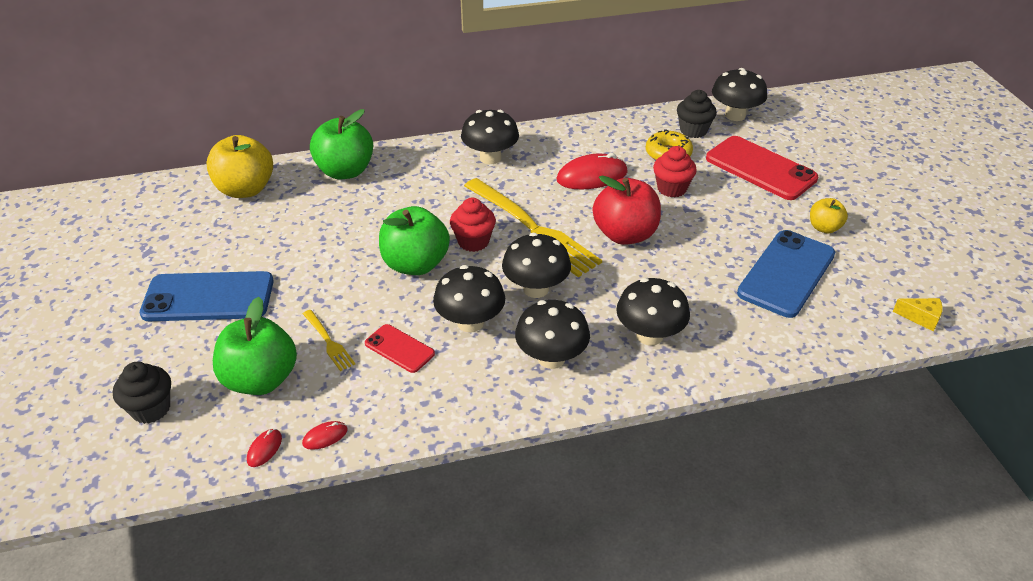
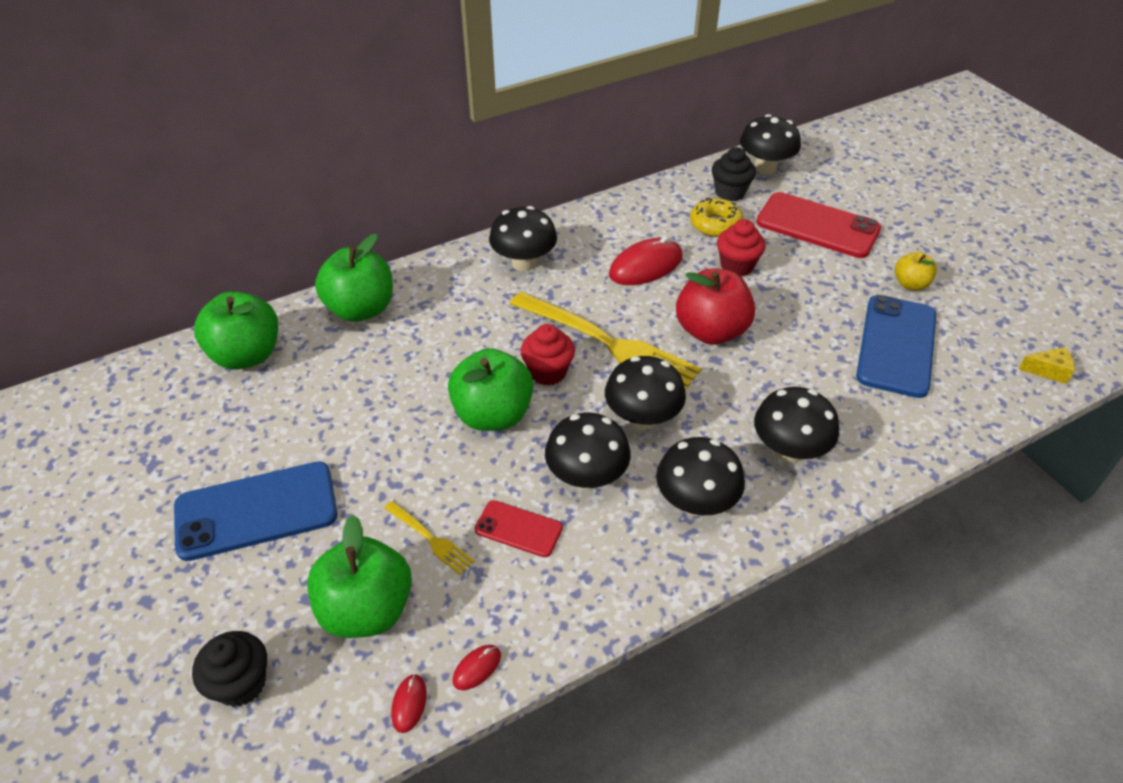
camera: 15 degrees left, 5 degrees up
(245, 189) = (246, 355): yellow apple -> green apple

